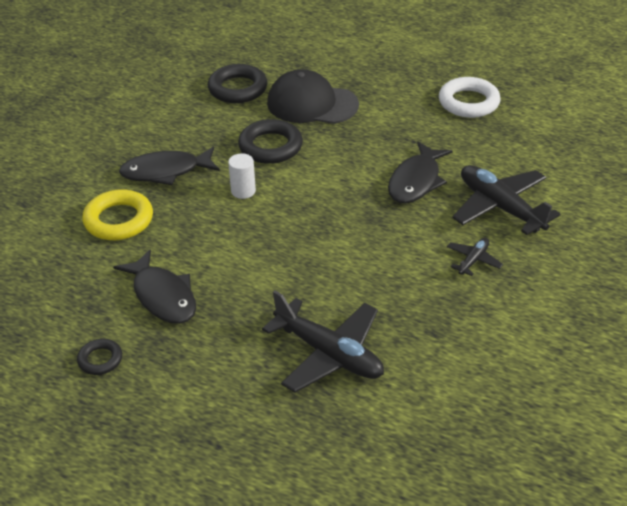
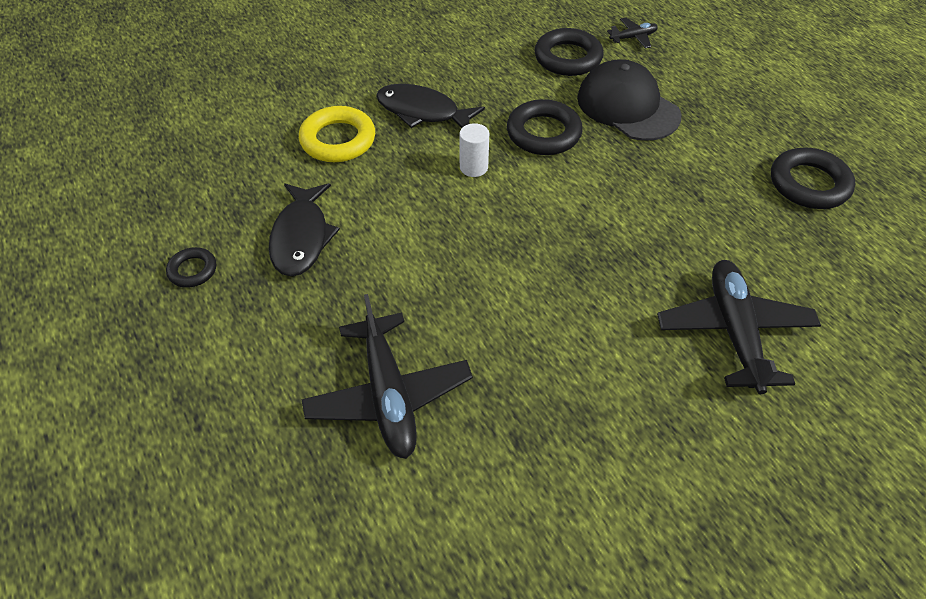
camera: 35 degrees right, 10 degrees up
(416, 181) = (662, 247): black fish -> none
(468, 102) = (809, 184): white ring -> black ring
(473, 260) = (642, 379): black plane -> black plane (633, 38)

